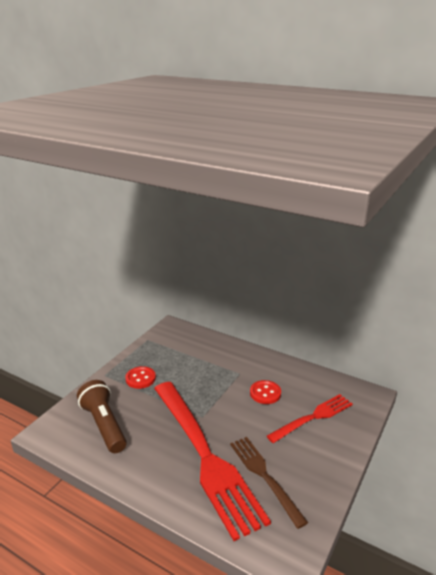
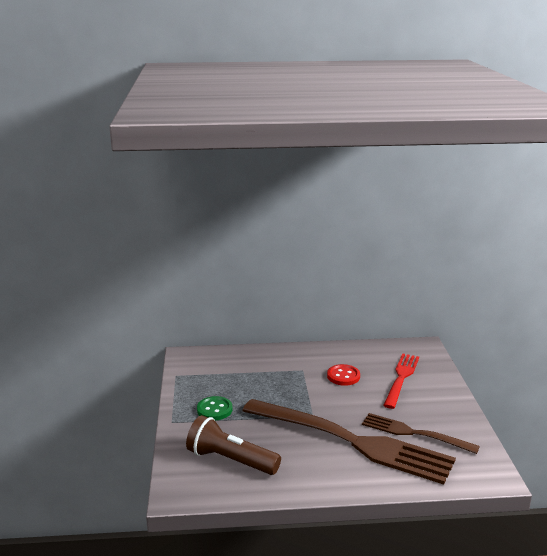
camera: 35 degrees left, 5 degrees down
(140, 378) = (214, 410): red button -> green button
(205, 456) = (352, 441): red fork -> brown fork

